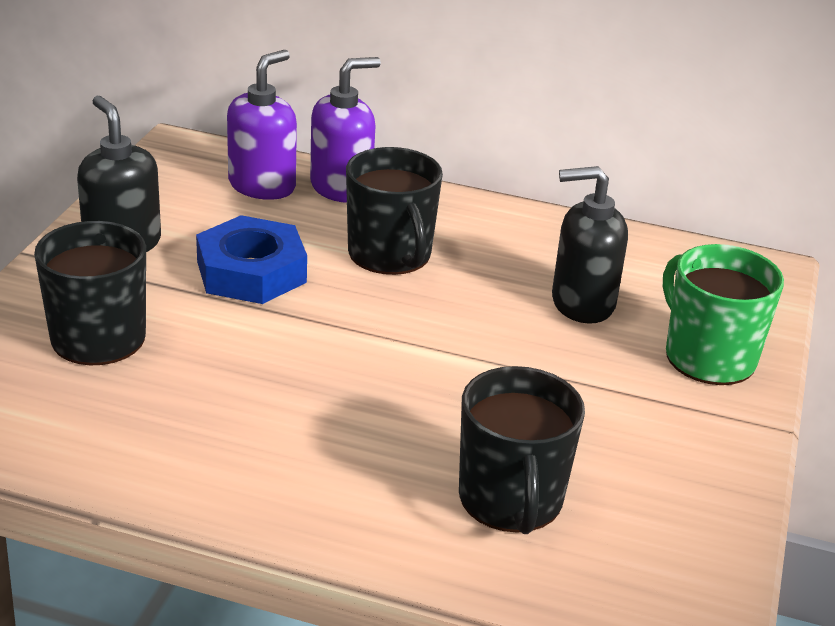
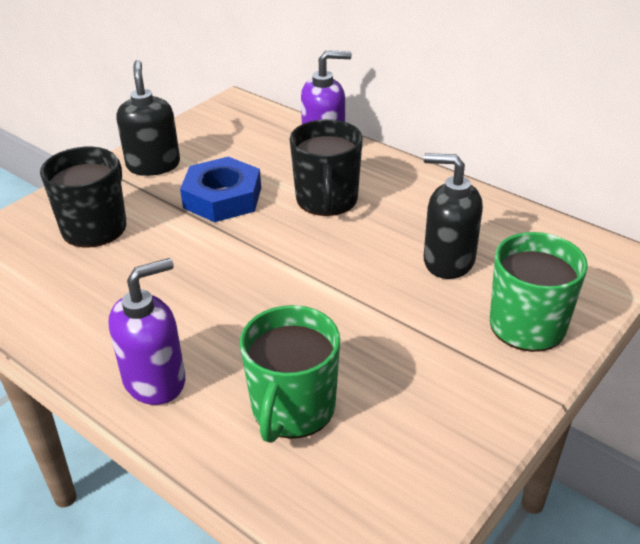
camera: 25 degrees right, 5 degrees up
(262, 185) = (270, 137): purple soap dispenser -> purple soap dispenser (155, 380)
(511, 499) = (292, 408): black mug -> green mug

